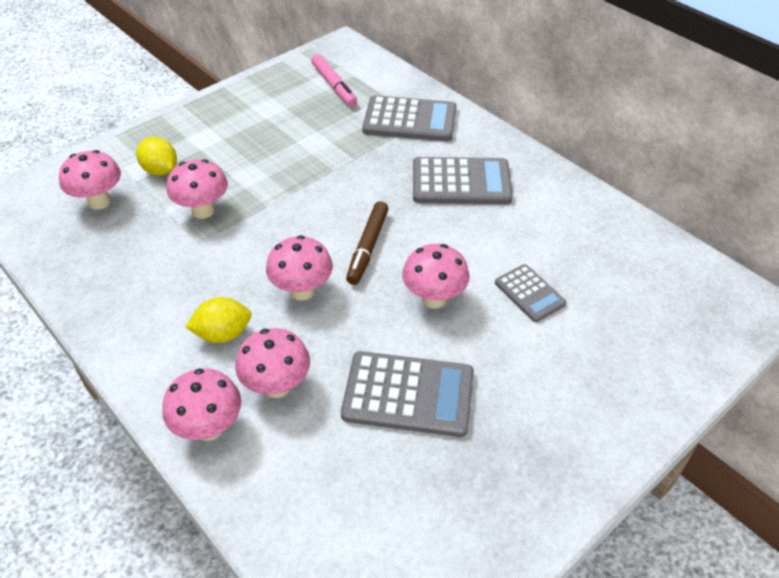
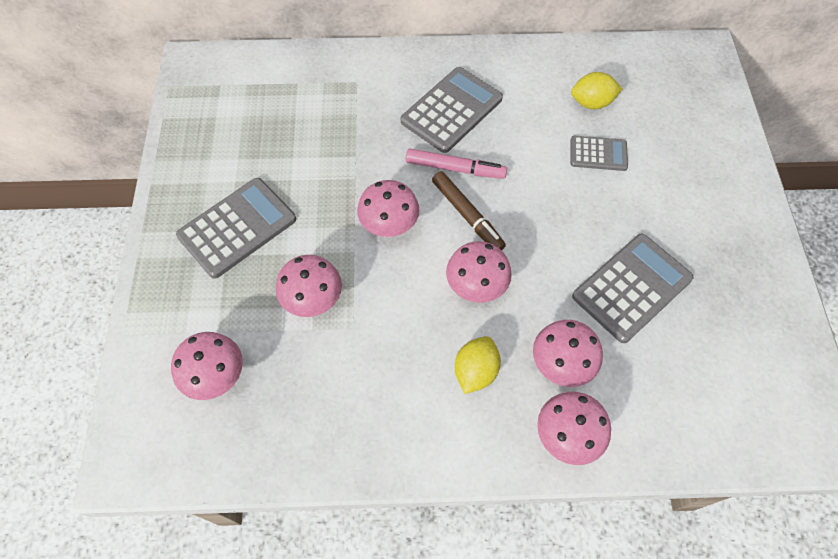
camera: 50 degrees left, 15 degrees up
(160, 170) = (223, 303): yellow lemon -> yellow lemon (591, 103)
(334, 85) = (244, 106): pink marker -> pink marker (455, 168)
(410, 120) = (346, 89): grey calculator -> grey calculator (237, 228)
(434, 299) = (556, 211): pink mushroom -> pink mushroom (389, 227)

